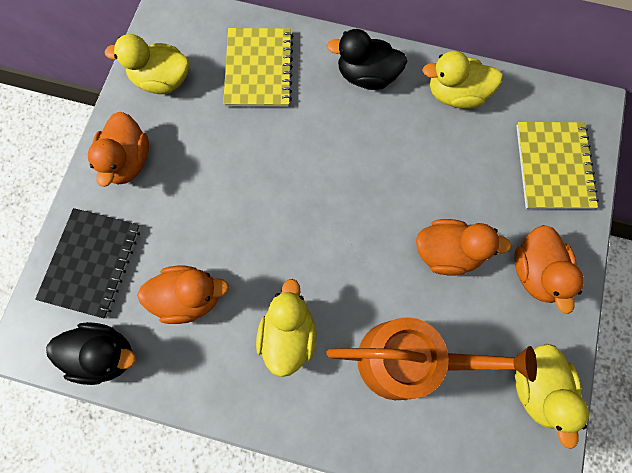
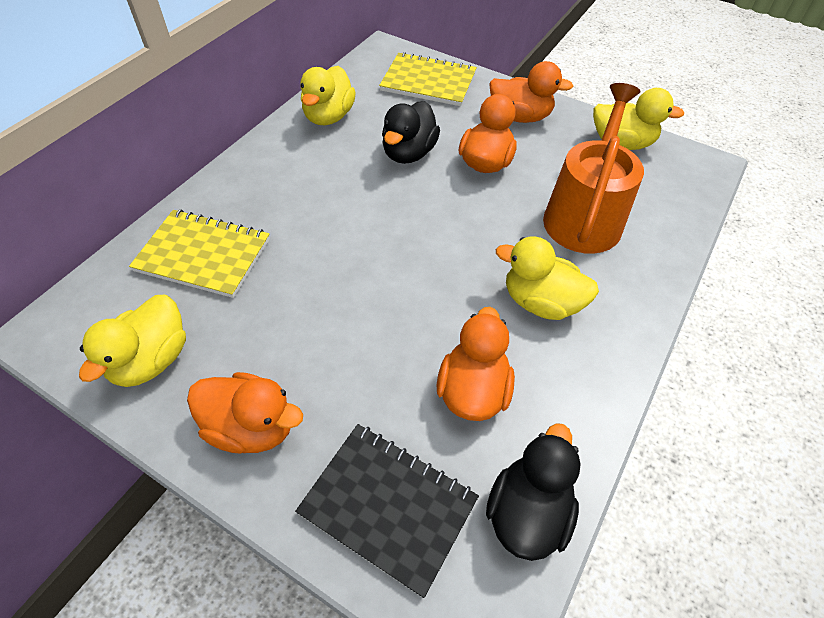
camera: 75 degrees left, 20 degrees down
(367, 76) = (271, 169): black duck -> black duck (409, 153)

